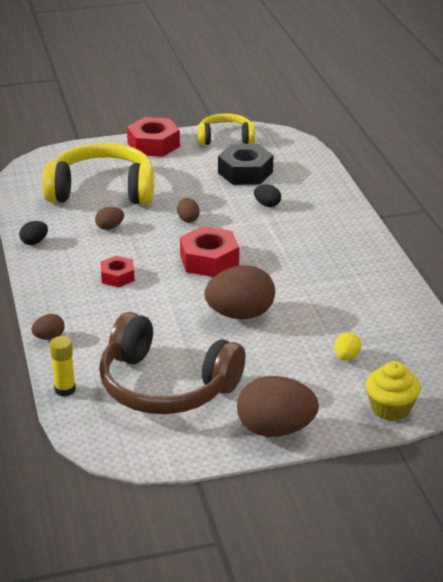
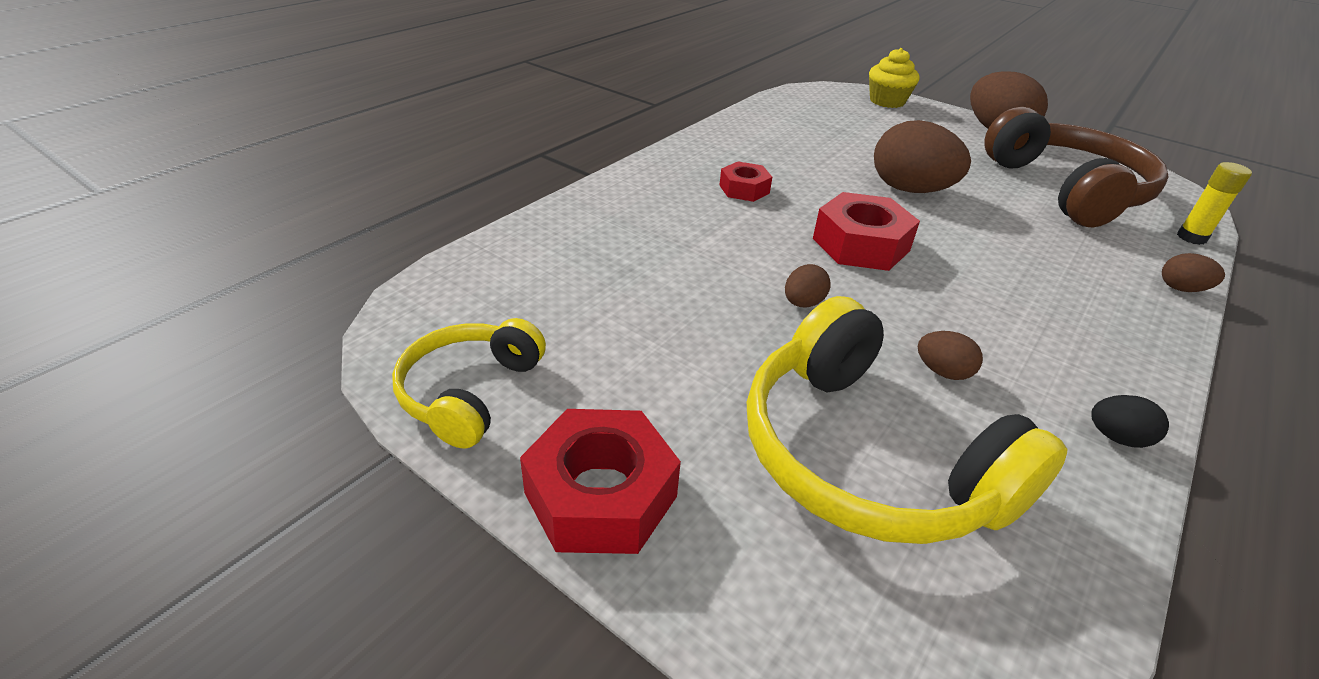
camera: 130 degrees left, 5 degrees up
(117, 276) = (1012, 298): red nut -> red nut (744, 189)
(225, 138) = (470, 392): yellow headphones -> yellow headphones turned 60 degrees clockwise
(245, 172) = (593, 309): black nut -> none
(267, 205) = (669, 252): black egg -> none
(346, 357) = (865, 128): yellow egg -> none

